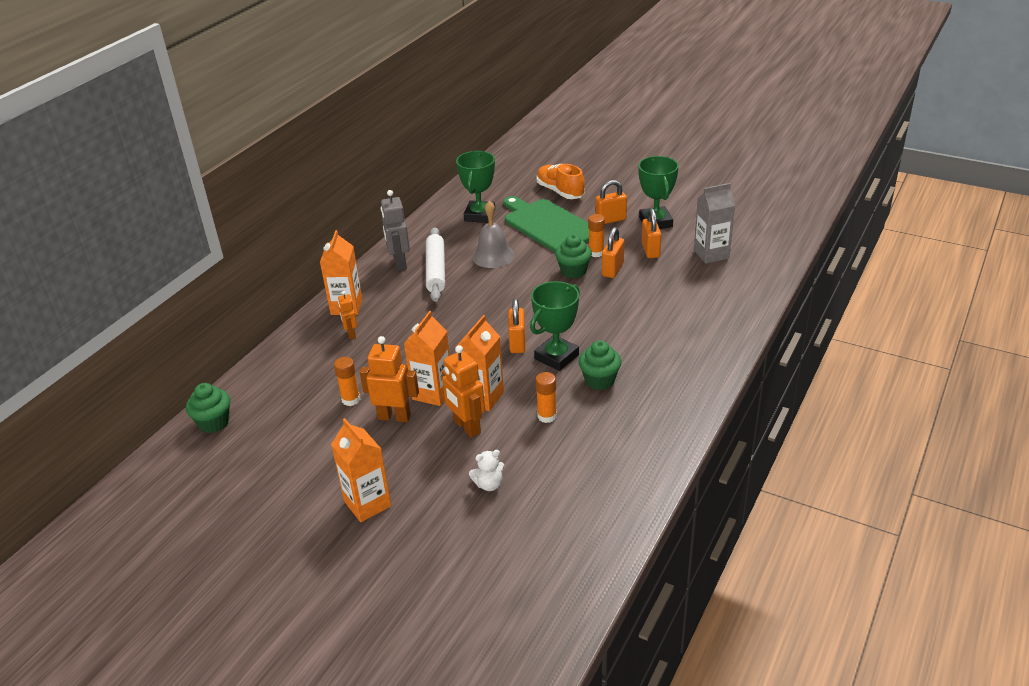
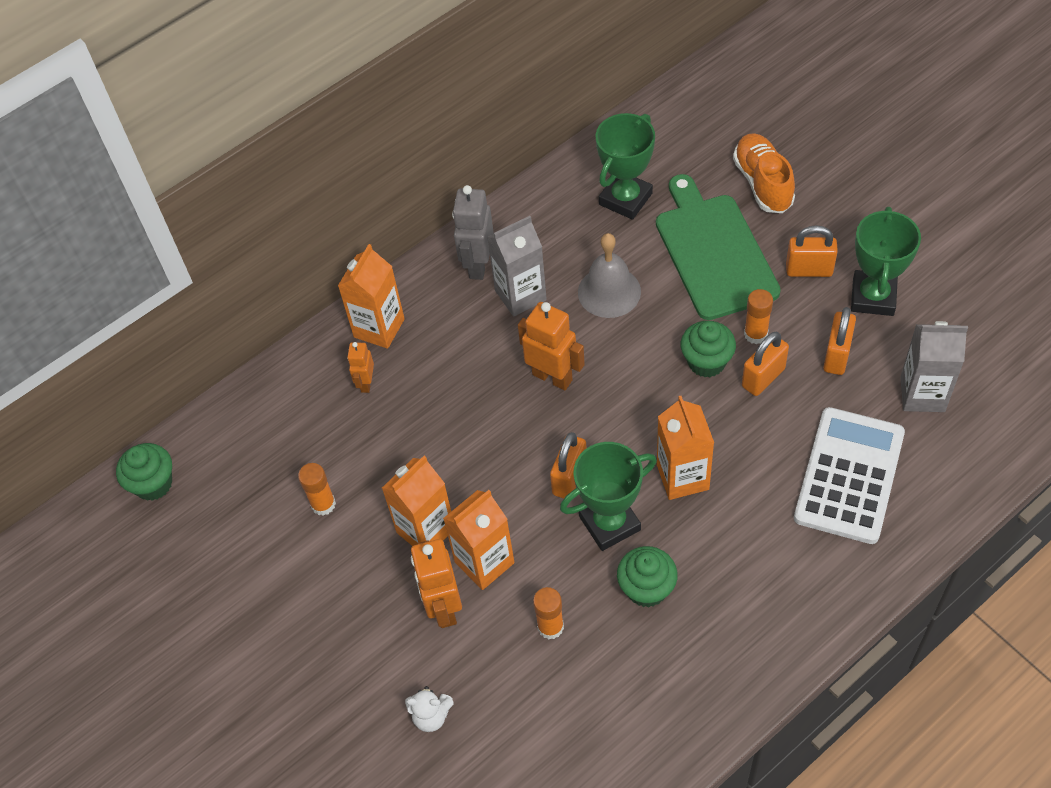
camera: 25 degrees right, 20 degrees up
(367, 504) = (280, 689): orange carton -> orange carton (682, 477)
(394, 417) = (364, 554): orange robot -> orange robot (552, 377)
(436, 270) = (520, 295): white rolling pin -> grey carton
(692, 298) = (849, 476): none -> white calculator

